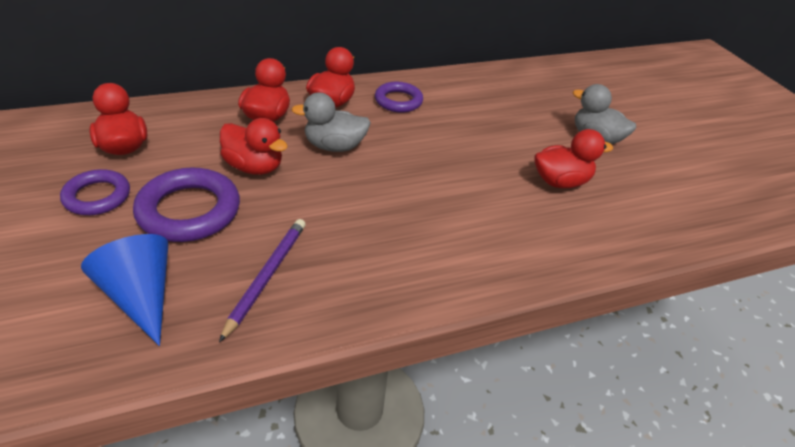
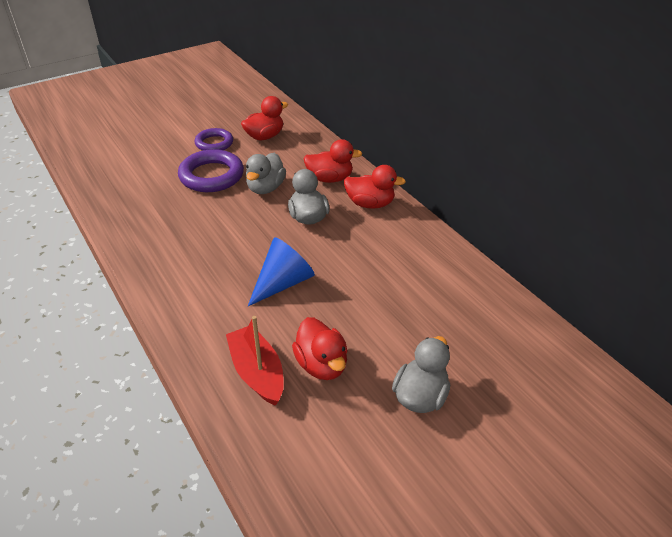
camera: 80 degrees right, 0 degrees up
(140, 296) = (138, 180): blue cone -> blue cone (283, 283)
(254, 167) = (265, 188): red duck -> grey duck
(266, 276) = (160, 218): purple pencil -> none
(398, 101) = (397, 239): purple ring -> none
(568, 224) = (257, 372): none -> red boat

